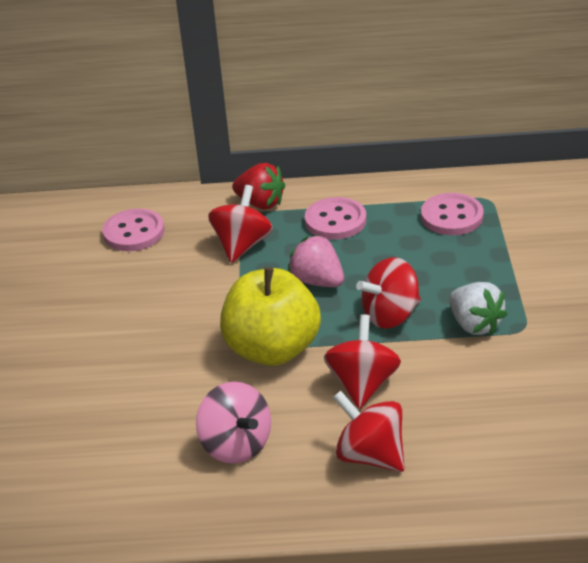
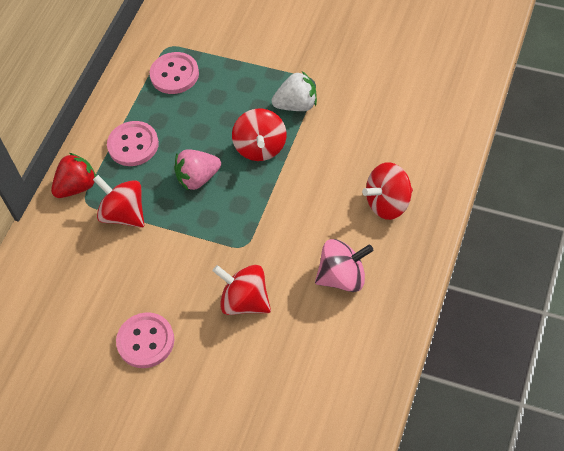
camera: 65 degrees left, 20 degrees up
(134, 232) = (56, 287): pink button -> pink button (146, 341)
(272, 349) = (257, 228): yellow apple -> none
(362, 384) = (321, 186): red spinning top -> red spinning top (245, 301)

